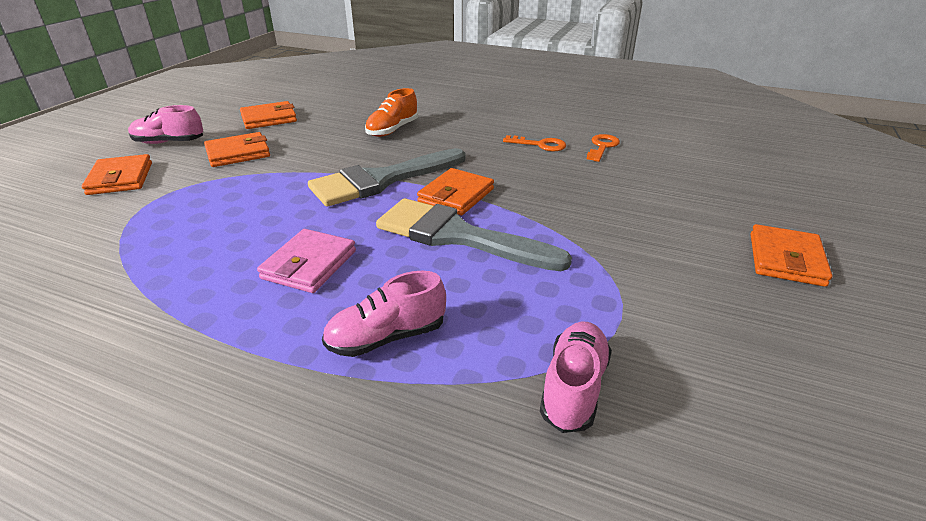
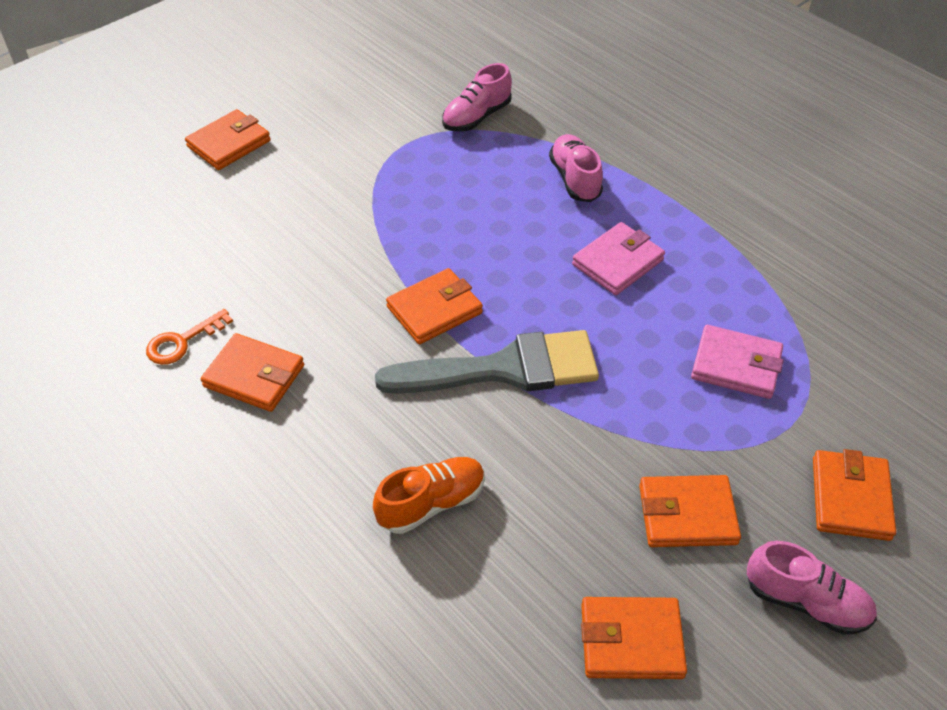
camera: 155 degrees left, 15 degrees up
(191, 221) = (736, 365): none -> pink wallet
(387, 337) = (575, 179): pink shoe -> pink shoe turned 105 degrees counterclockwise
(458, 236) = (469, 252): grey brush -> none
(540, 145) = (254, 376): orange key -> orange wallet

